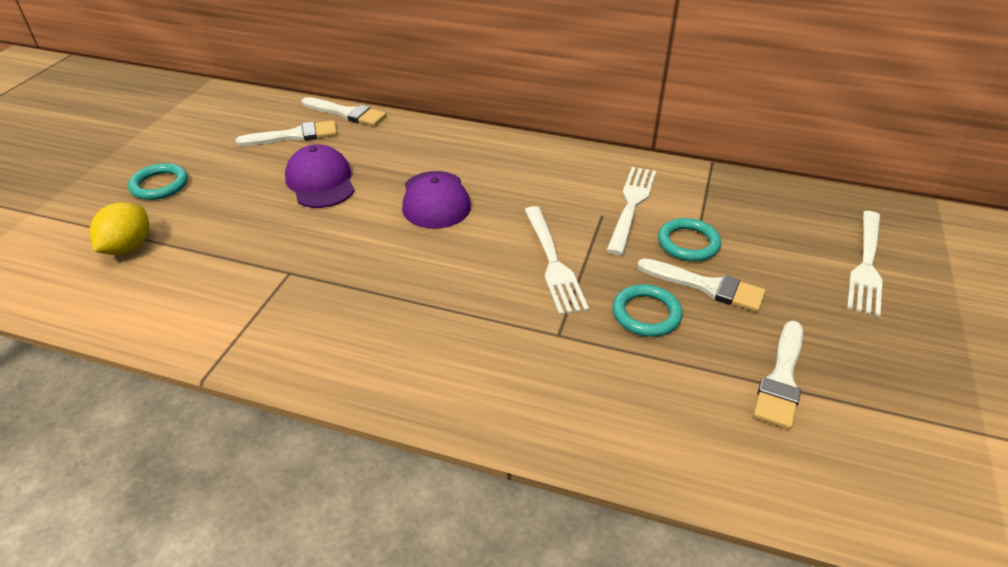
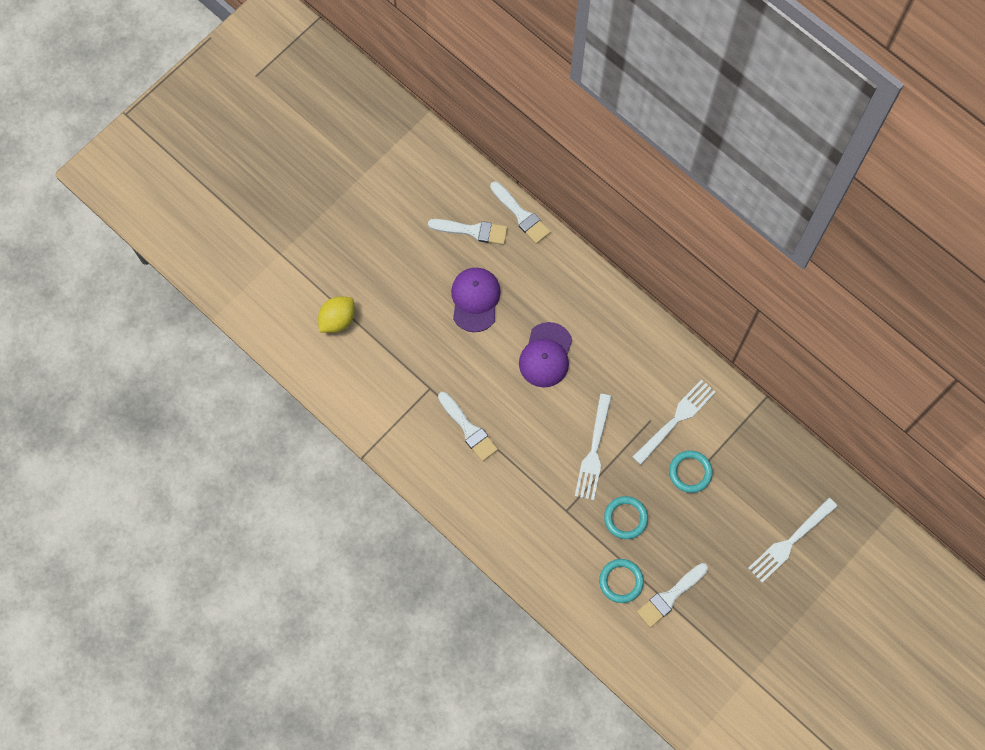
camera: 25 degrees right, 30 degrees up
(160, 185) = (366, 256): turquoise ring -> turquoise ring (621, 581)
(706, 286) = (676, 513): white brush -> white brush (468, 429)

